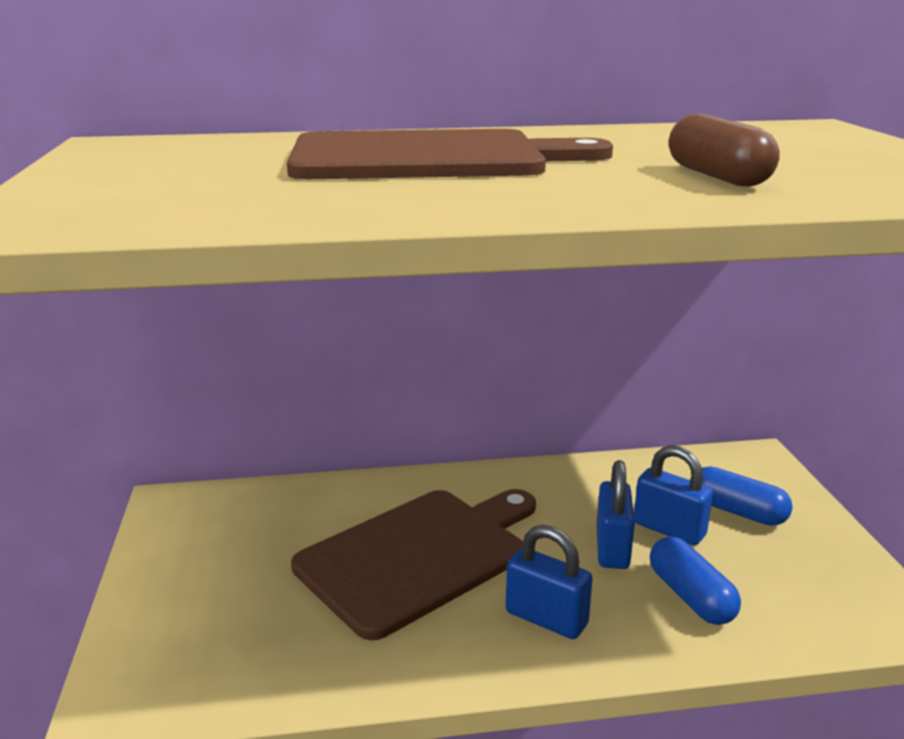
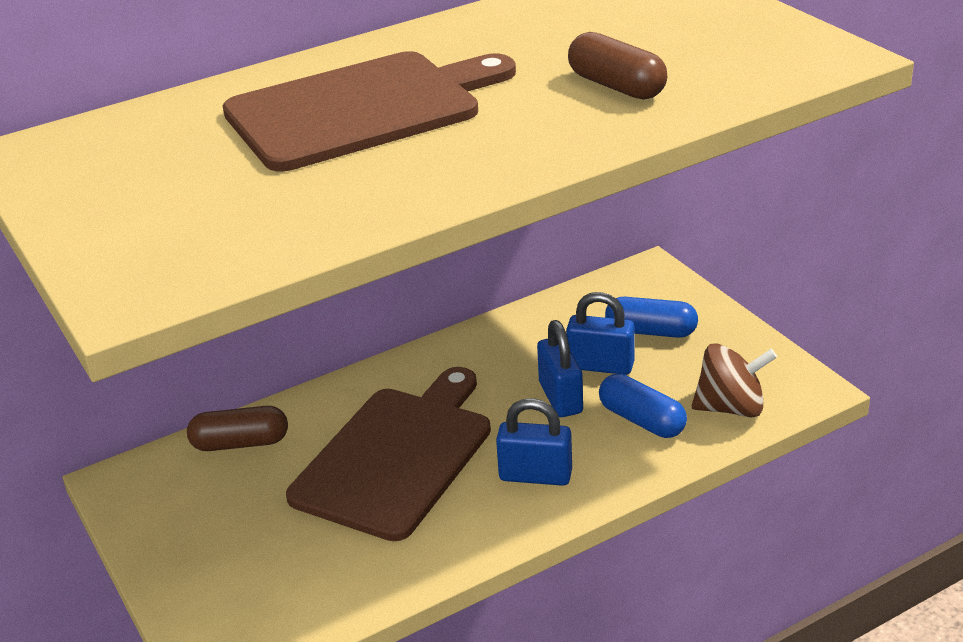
camera: 20 degrees left, 10 degrees up
(291, 501) = (240, 443): none -> brown capsule
(801, 614) = (731, 408): none -> brown spinning top

